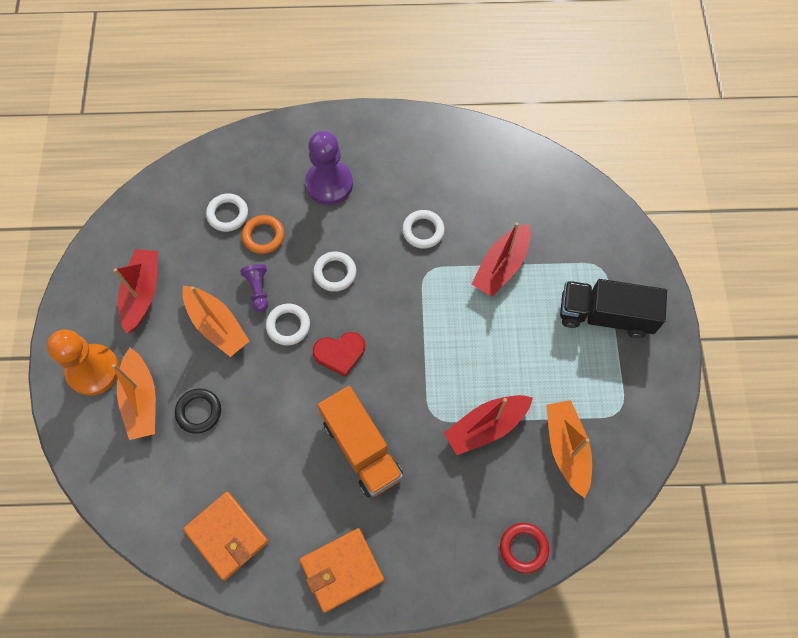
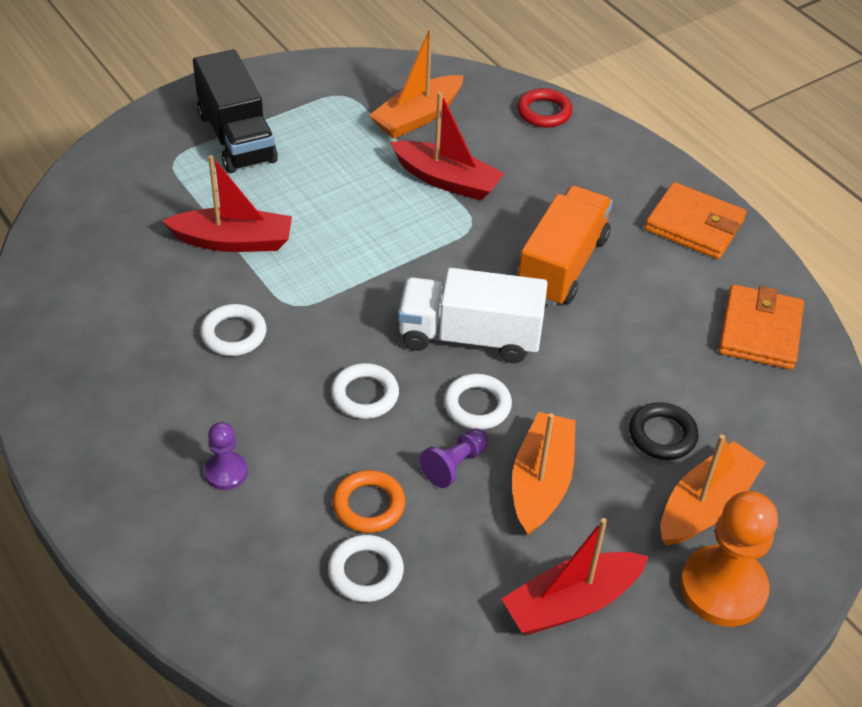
camera: 125 degrees left, 20 degrees down
(329, 184) = (226, 472): purple pawn -> purple pawn, size x0.52
(340, 353) = (469, 337): red heart -> white truck

